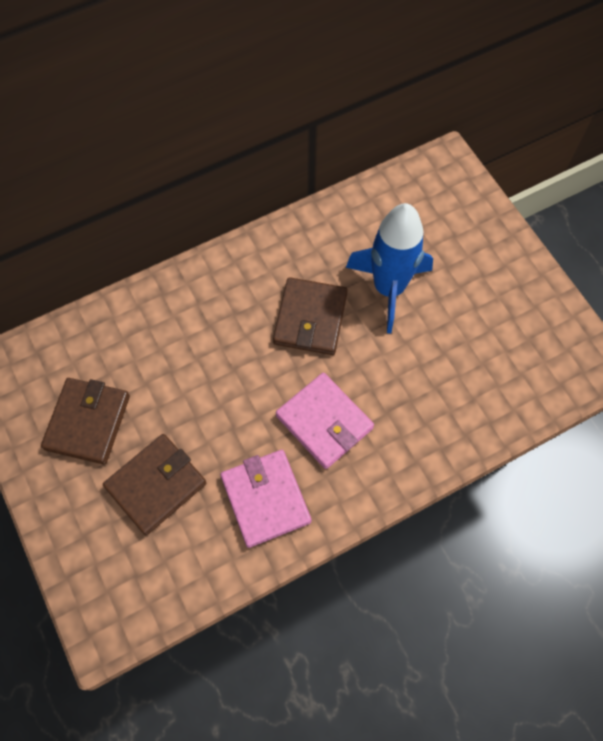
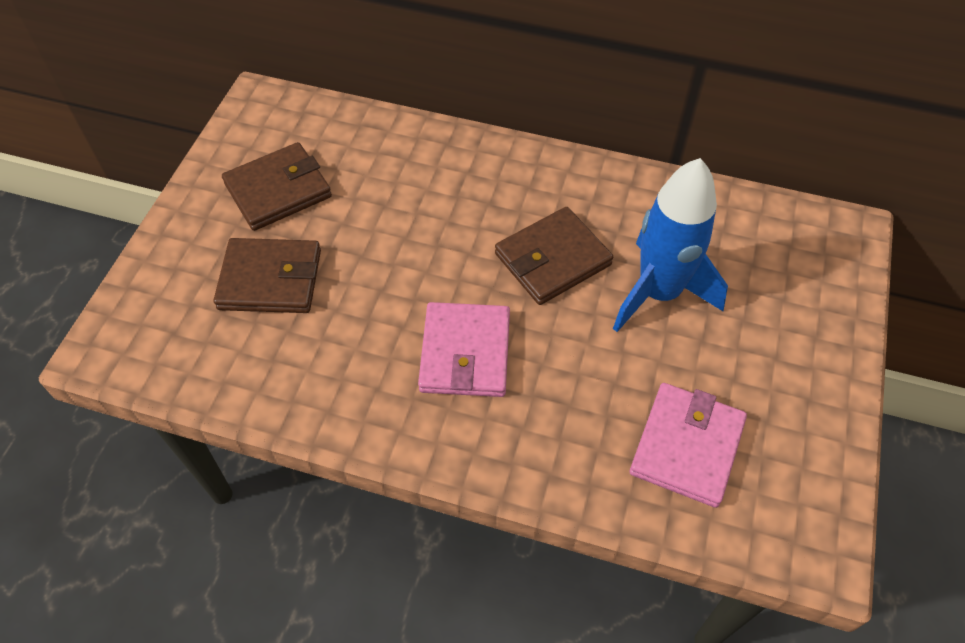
camera: 45 degrees right, 10 degrees down
(265, 499) = (340, 369): pink wallet -> pink wallet (686, 446)

